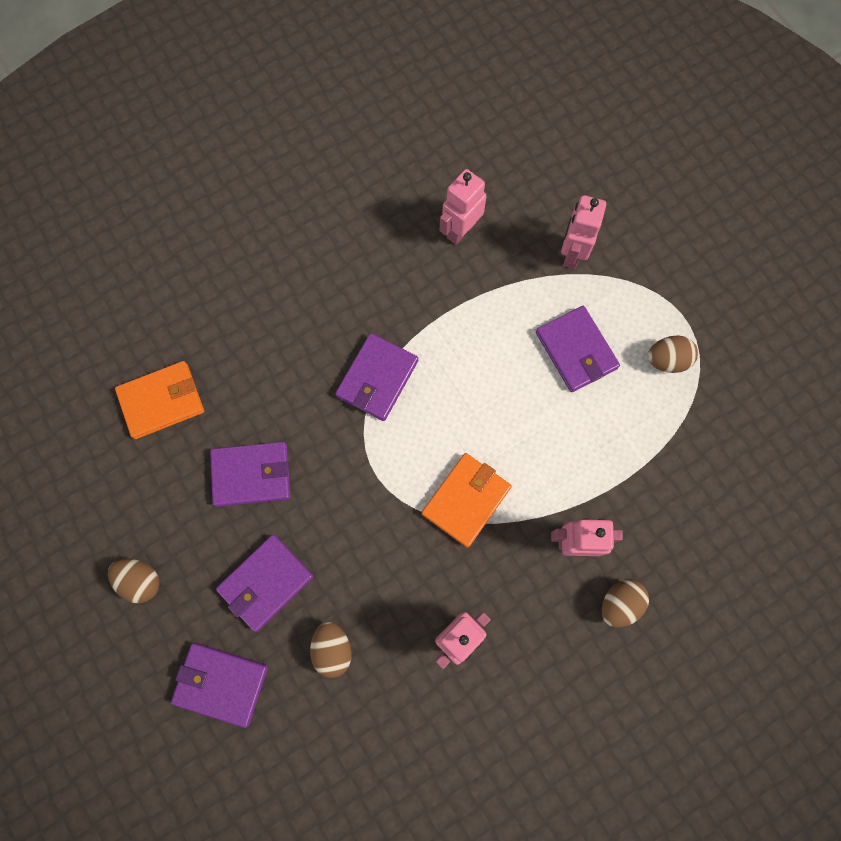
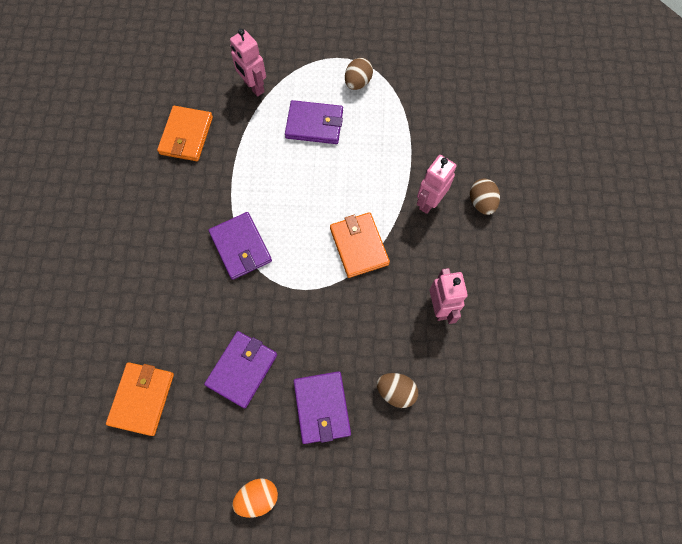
camera: 55 degrees left, 5 degrees down
(140, 580) = (258, 497): brown egg -> orange egg
(221, 684) = (369, 484): purple wallet -> none
(461, 230) = (186, 136): pink robot -> orange wallet

